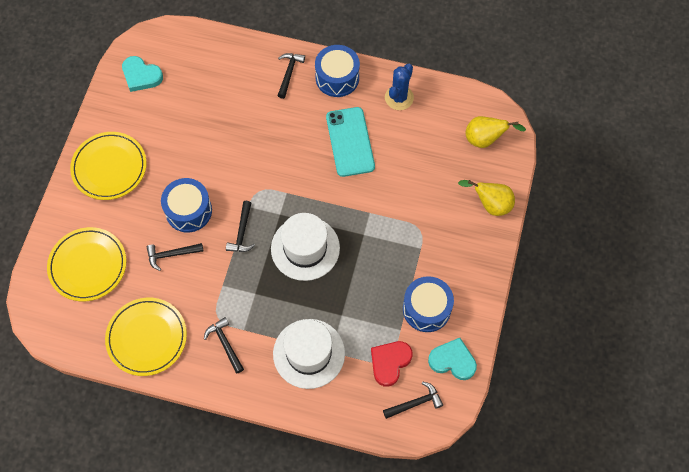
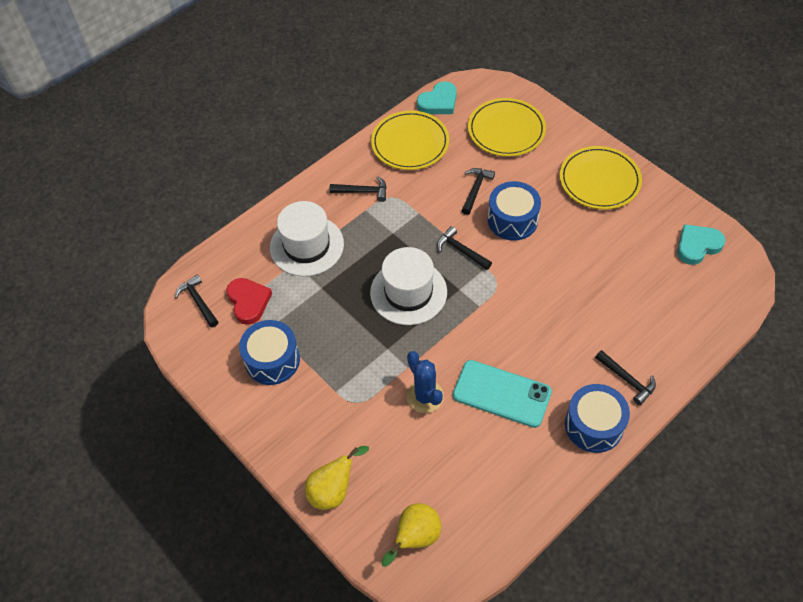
camera: 125 degrees right, 10 degrees down
(399, 98) = (528, 476): blue cactus -> blue cactus (425, 396)
(415, 403) = (198, 301): black hammer -> black hammer turned 135 degrees clockwise
(452, 361) = (208, 353): turquoise heart -> turquoise heart (438, 102)

